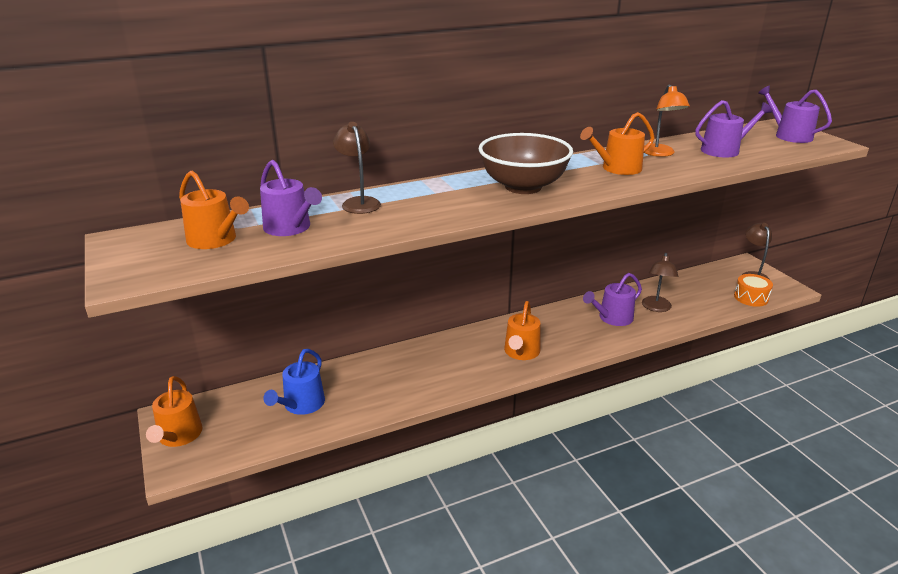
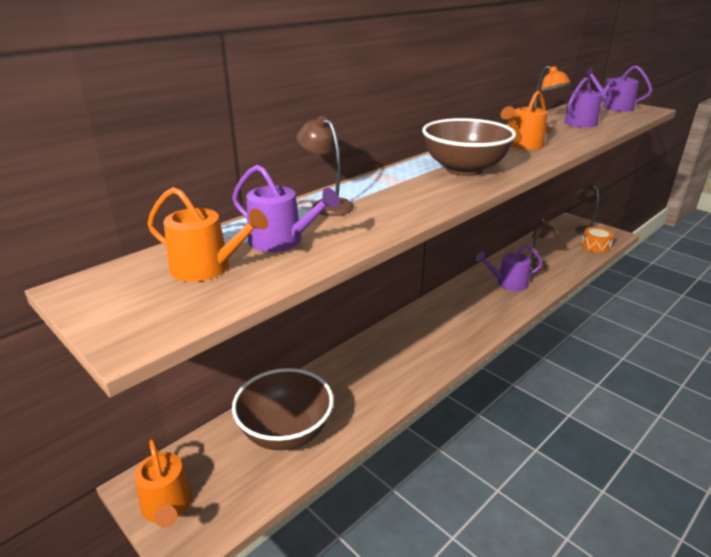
camera: 20 degrees left, 0 degrees up
(301, 405) = (286, 432): blue watering can -> brown bowl
(521, 352) = (457, 329): orange watering can -> none
(612, 318) = (508, 283): purple watering can -> purple watering can turned 45 degrees clockwise

